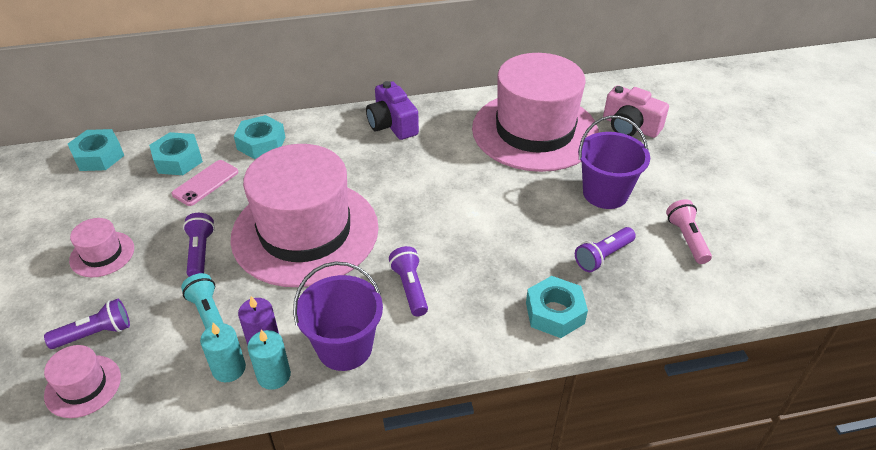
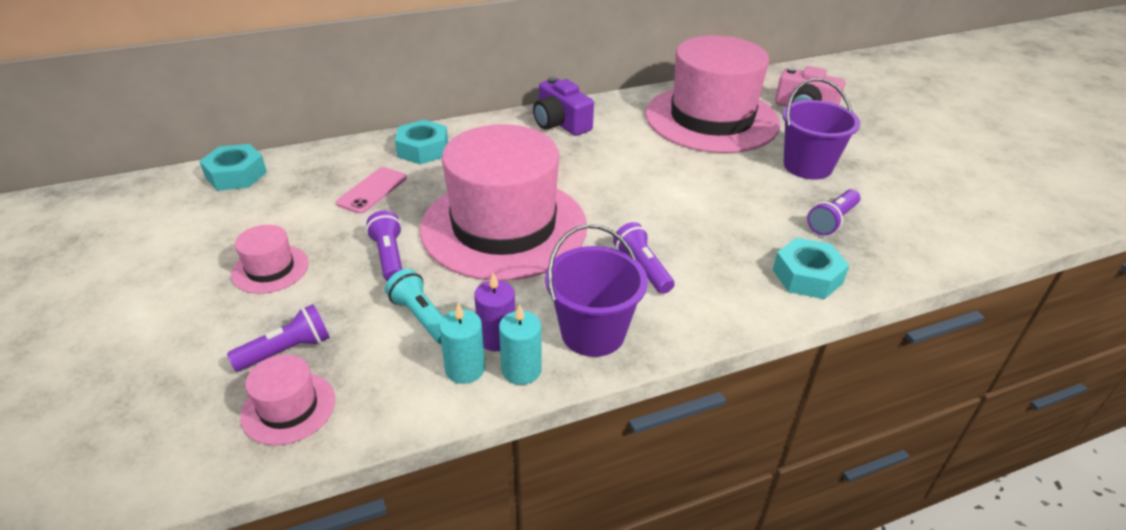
camera: 10 degrees left, 5 degrees down
(178, 160) = (332, 171): turquoise nut -> none
(686, 238) = (907, 198): pink flashlight -> none

